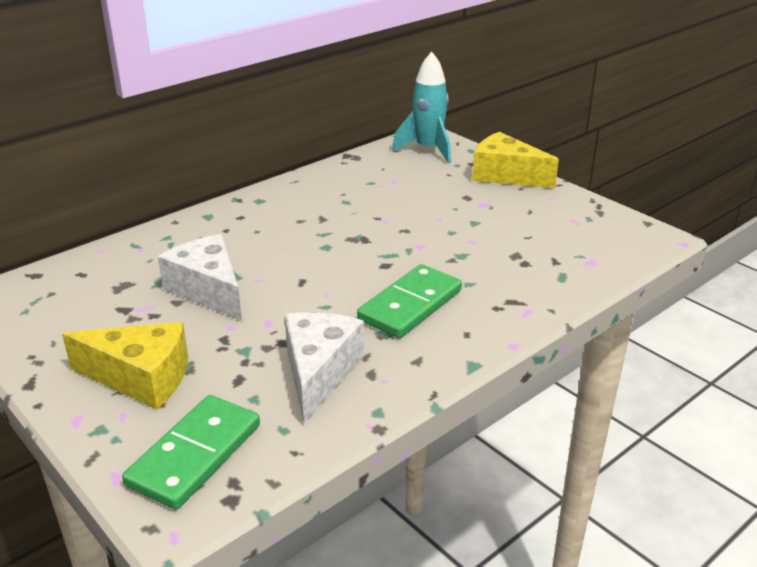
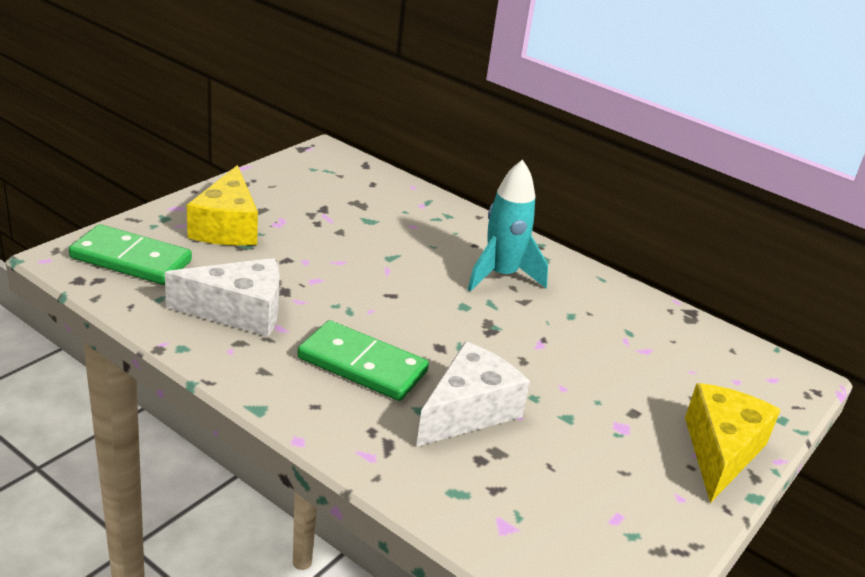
camera: 75 degrees right, 0 degrees up
(208, 290) = (361, 245): white cheese -> white cheese (468, 411)
(428, 150) = (753, 378): turquoise rocket -> turquoise rocket (501, 276)

